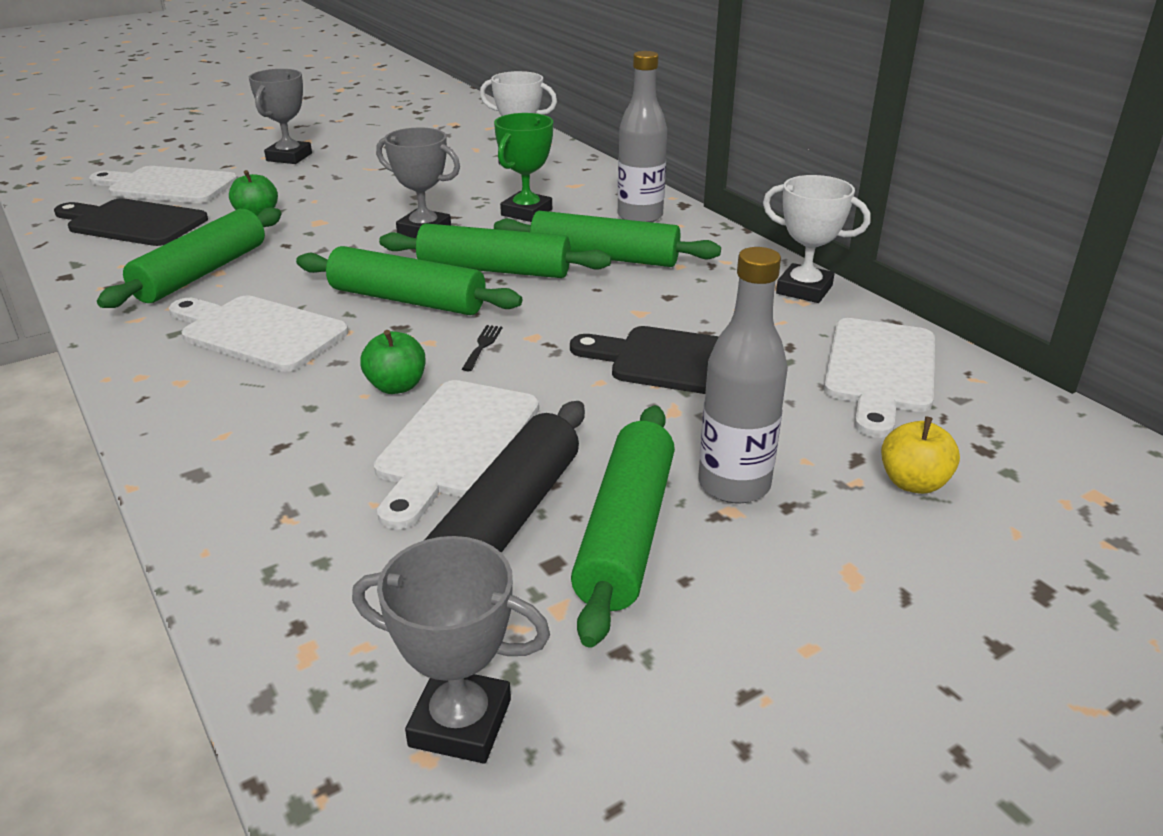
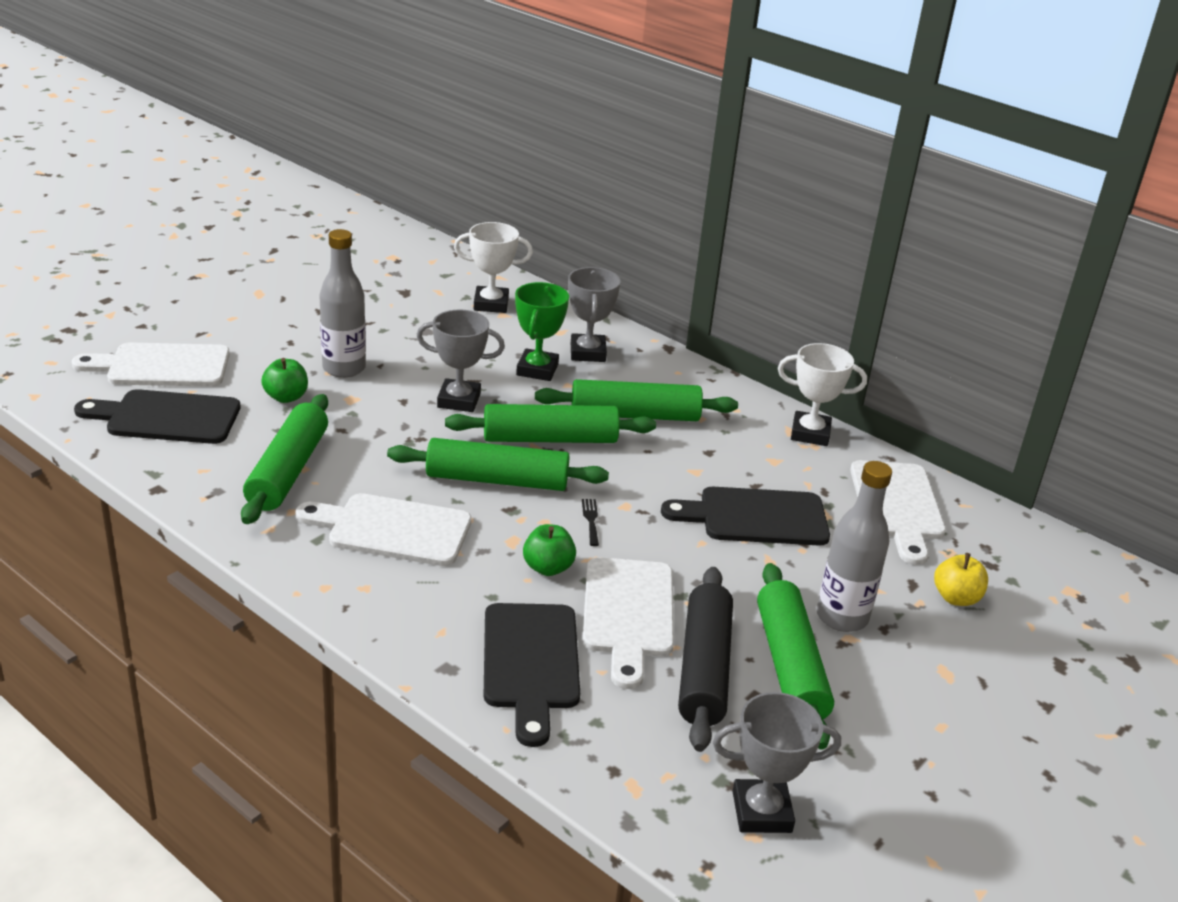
camera: 20 degrees left, 0 degrees up
(289, 157) = (258, 317): grey trophy -> grey trophy (587, 353)
(296, 482) = (531, 663): none -> black cutting board
(640, 216) = (639, 366): grey bottle -> grey bottle (344, 368)

